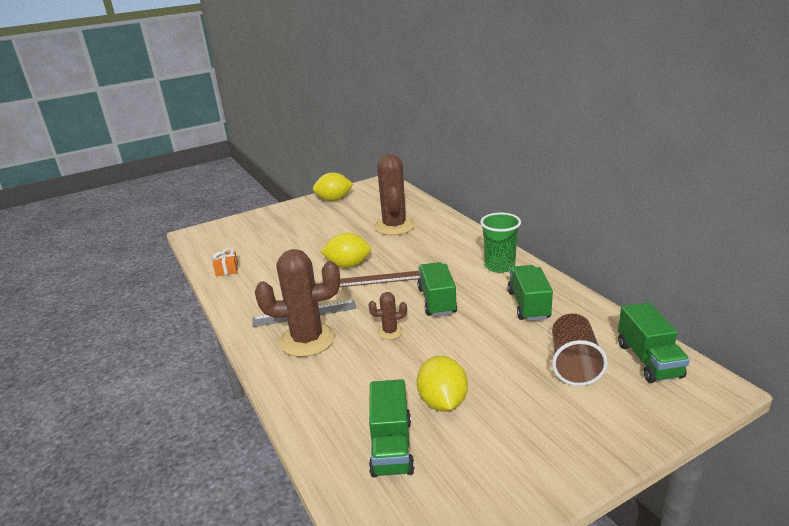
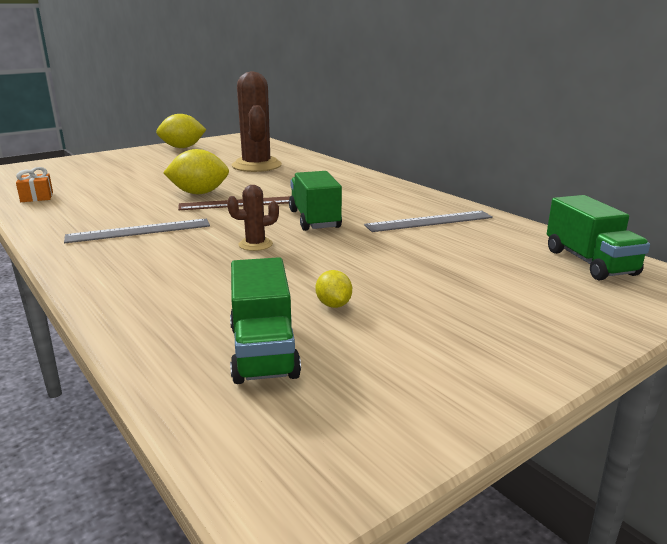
camera: 10 degrees left, 5 degrees down
(307, 340) = (141, 253): brown cactus -> none
(442, 402) = (333, 305): yellow lemon -> yellow lemon, size x0.52
(499, 266) = (387, 193): green cup -> none
(528, 305) = (429, 221): green truck -> grey ruler
(573, 364) = (499, 267): brown cup -> none

